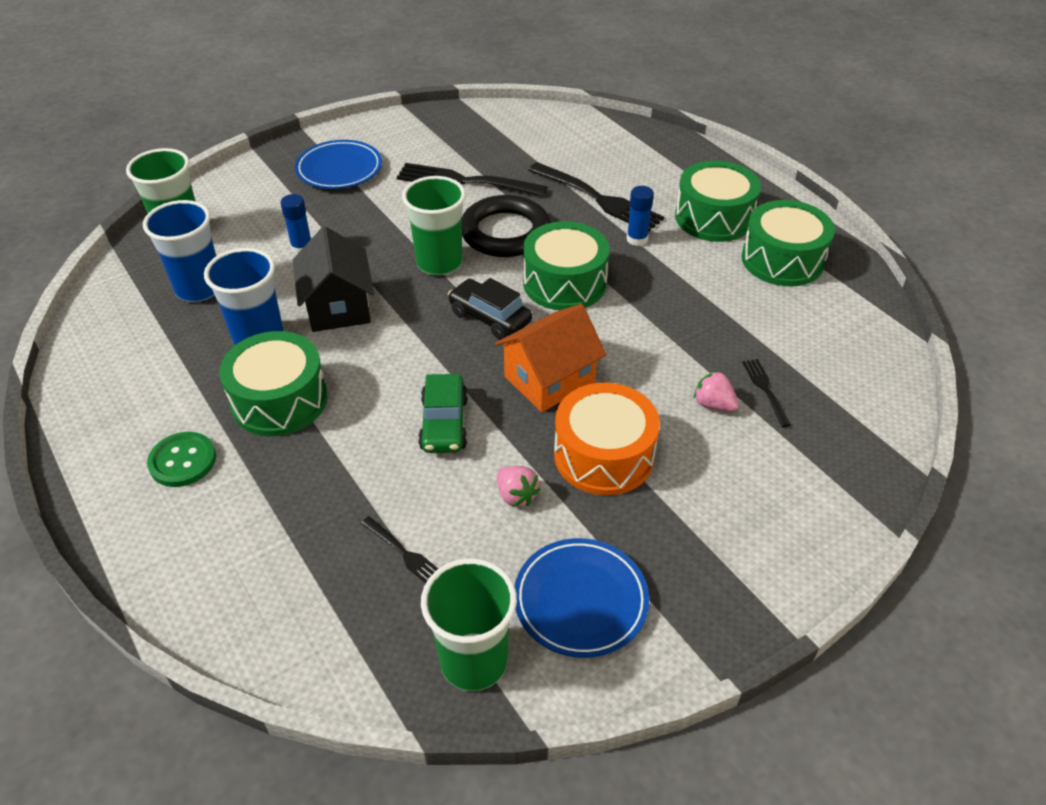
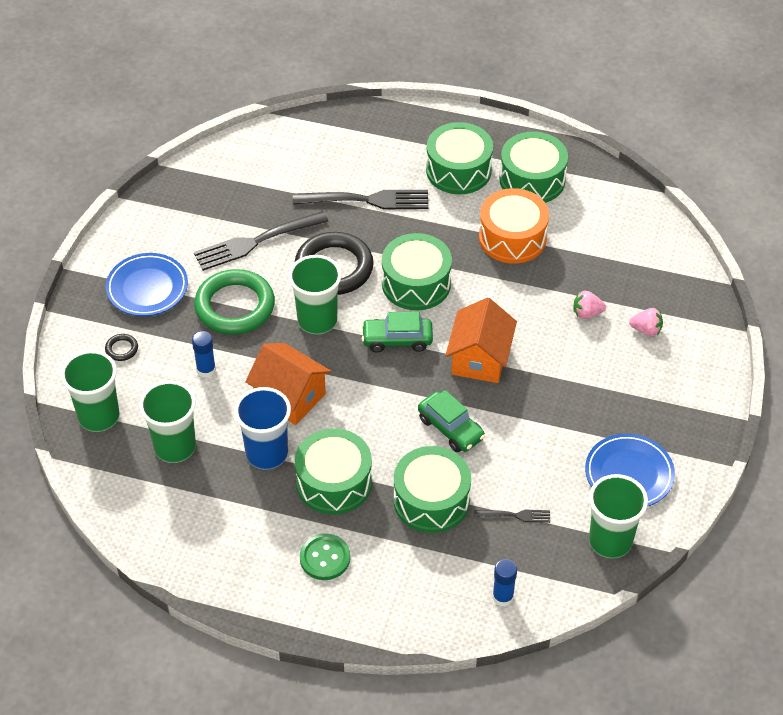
camera: 40 degrees left, 5 degrees up
(199, 289) = (175, 447): blue cup -> green cup
(263, 198) = (122, 349): none -> black ring
(338, 307) = (290, 397): black house -> orange house
(342, 478) = (431, 500): none -> green drum
(386, 216) = (235, 306): none -> green ring
(490, 317) = (397, 340): black car -> green car
(516, 495) = (538, 442): pink strawberry -> pink strawberry (646, 330)
(603, 455) = (559, 386): orange drum -> orange drum (512, 238)
(637, 239) = (426, 219): blue glue stick -> blue glue stick (503, 597)
(765, 390) = (606, 284): black fork -> none

